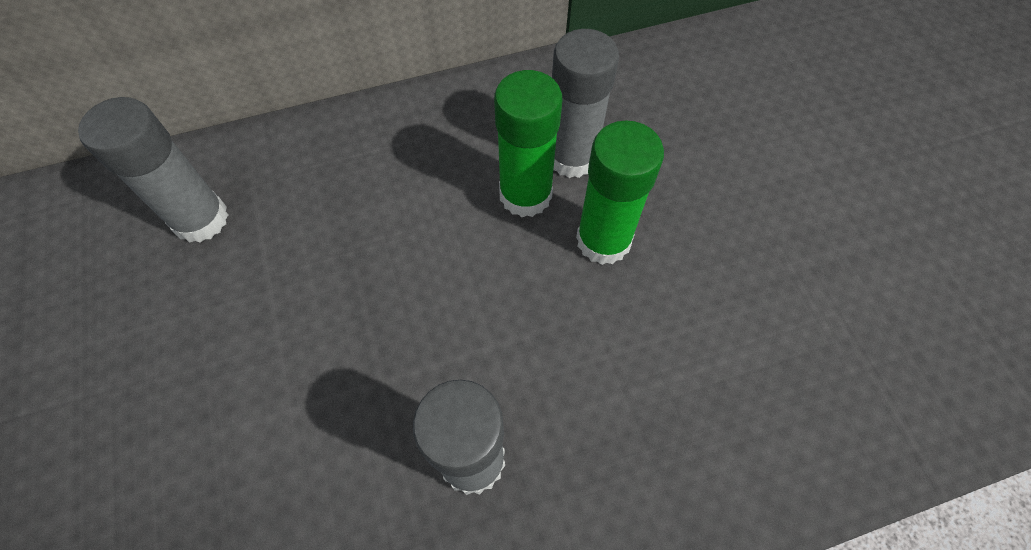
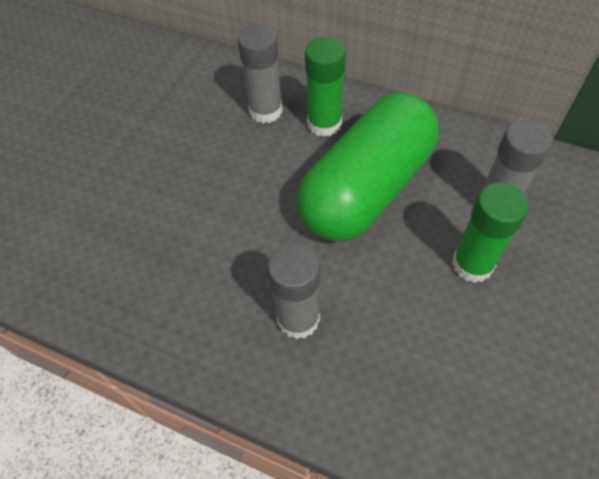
camera: 45 degrees right, 5 degrees down
(418, 234) = (367, 188): none -> green capsule
(525, 195) = (446, 208): green glue stick -> green glue stick (324, 124)

